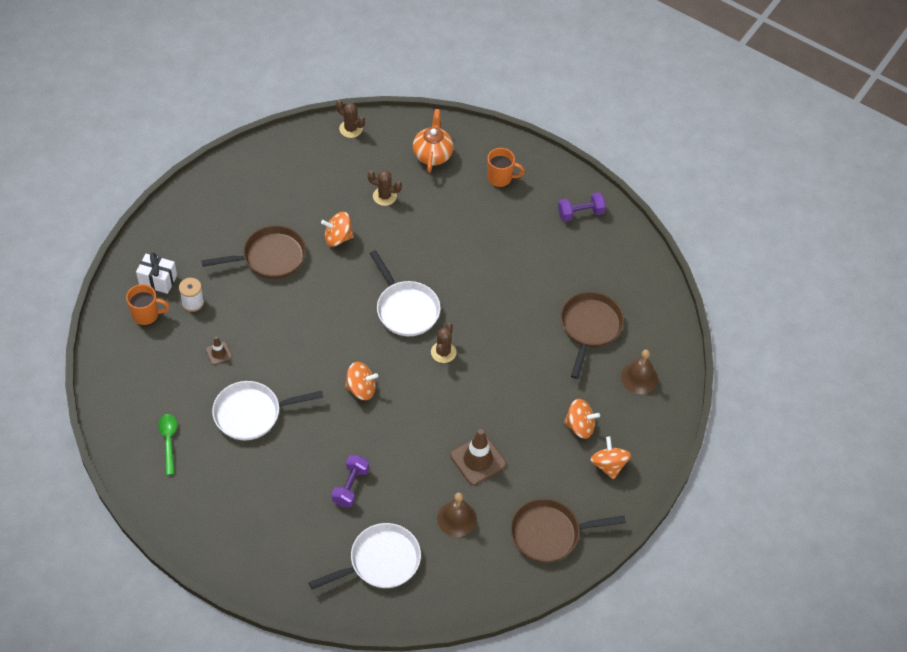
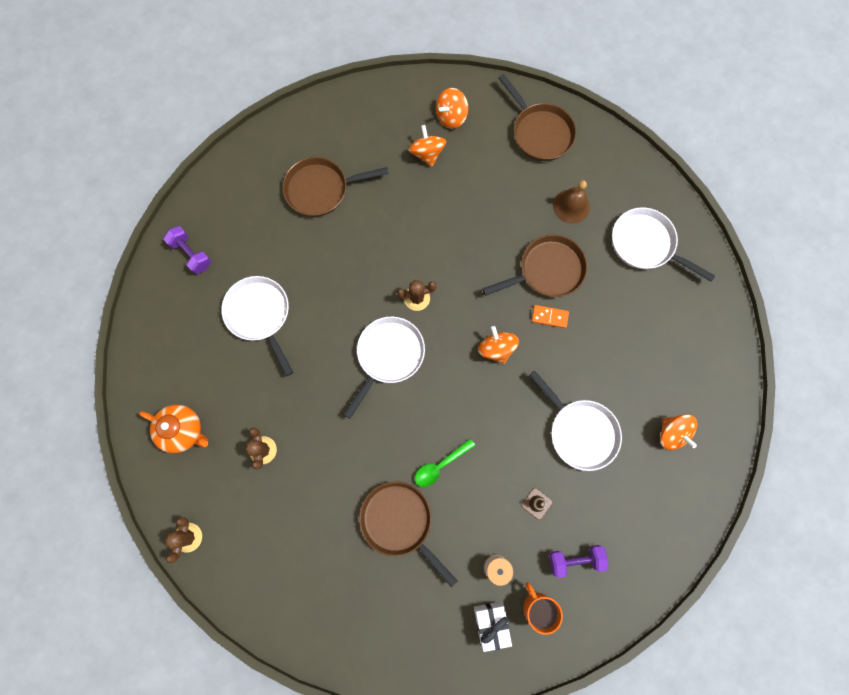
camera: 115 degrees left, 20 degrees up
(169, 441) = (653, 490): green spoon -> green spoon (440, 465)
(338, 237) = (339, 467): orange spinning top -> orange spinning top (672, 433)
(350, 486) = (595, 304): purple dumbbell -> purple dumbbell (575, 559)
(363, 443) = (549, 317): none -> orange domino
(406, 464) = (547, 271): none -> brown pan
(432, 154) = (183, 431): orange teapot -> orange teapot turned 135 degrees counterclockwise
(478, 460) = (507, 216): brown traffic cone -> none
(497, 237) = (260, 315): none -> white pan
(500, 178) = (183, 348): orange mug -> none
(639, 378) = (352, 129): brown bell -> none

